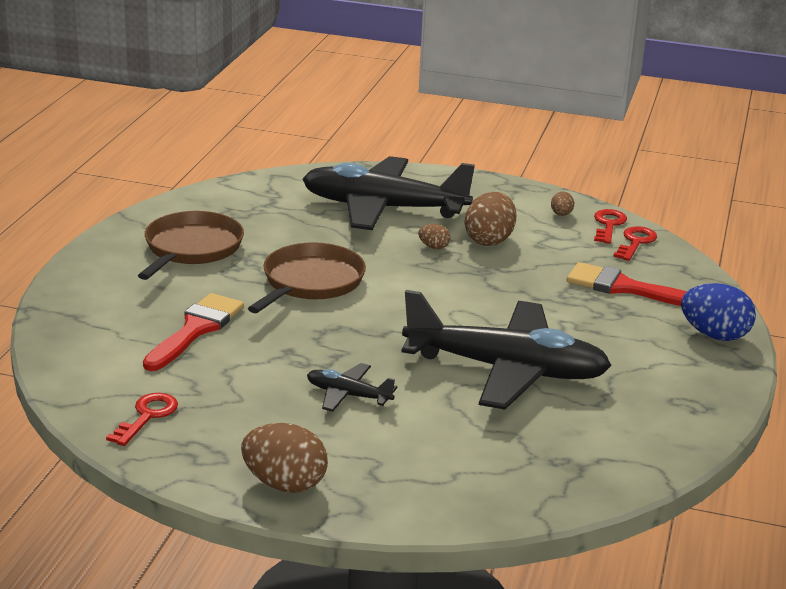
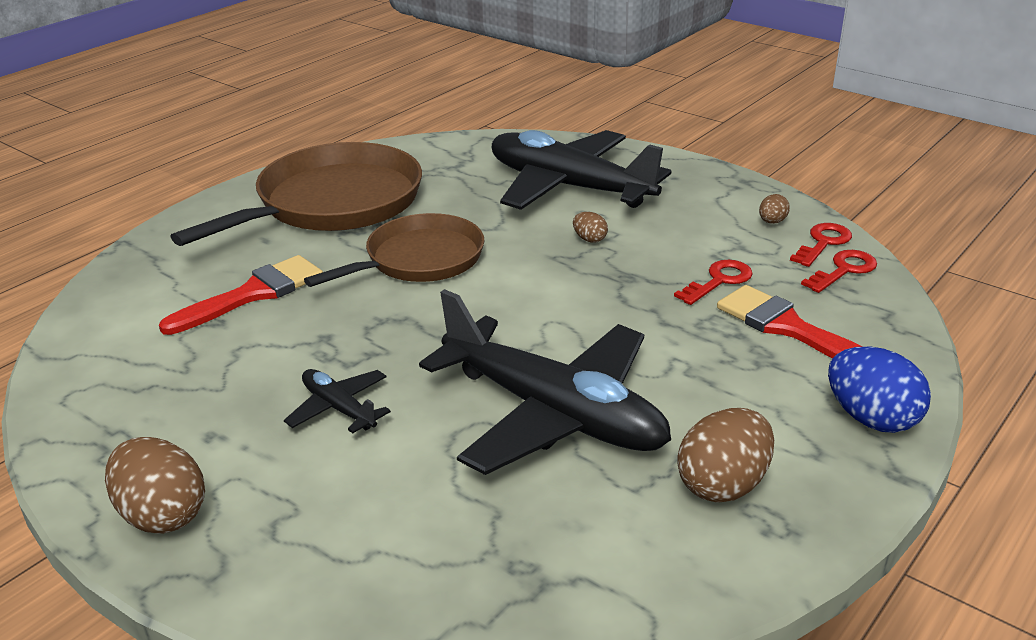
camera: 25 degrees right, 5 degrees up
(147, 416) = (107, 389): red key -> red key (719, 281)
(191, 248) = (333, 203): brown pan -> brown pan, size x1.54
(489, 240) = (661, 241): brown egg -> brown egg (723, 485)

